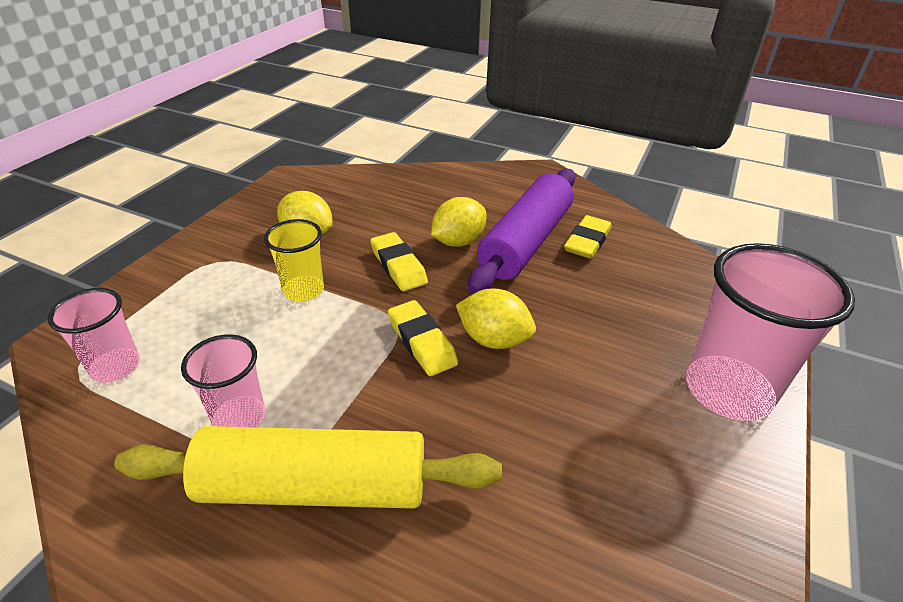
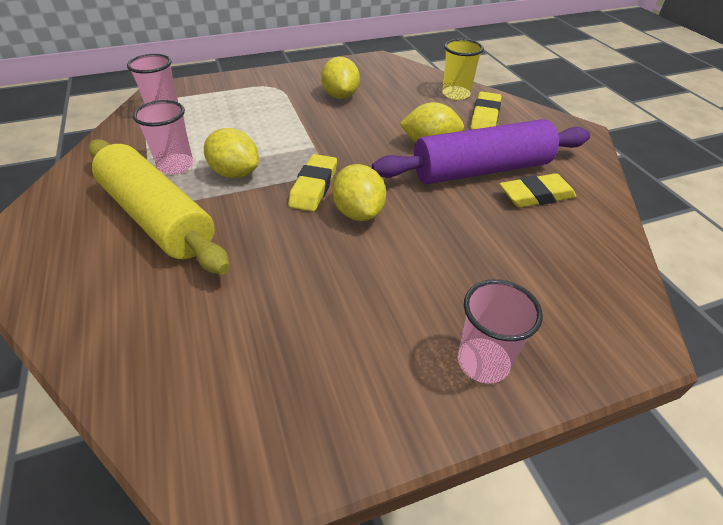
camera: 45 degrees right, 5 degrees up
(303, 290) = (294, 123): yellow cup -> yellow cup (456, 94)
(323, 380) = (235, 173): none -> yellow lemon
(398, 266) = (367, 139): yellow eraser -> yellow eraser (485, 116)
(728, 391) = (483, 362): pink cup -> pink cup, size x0.56

